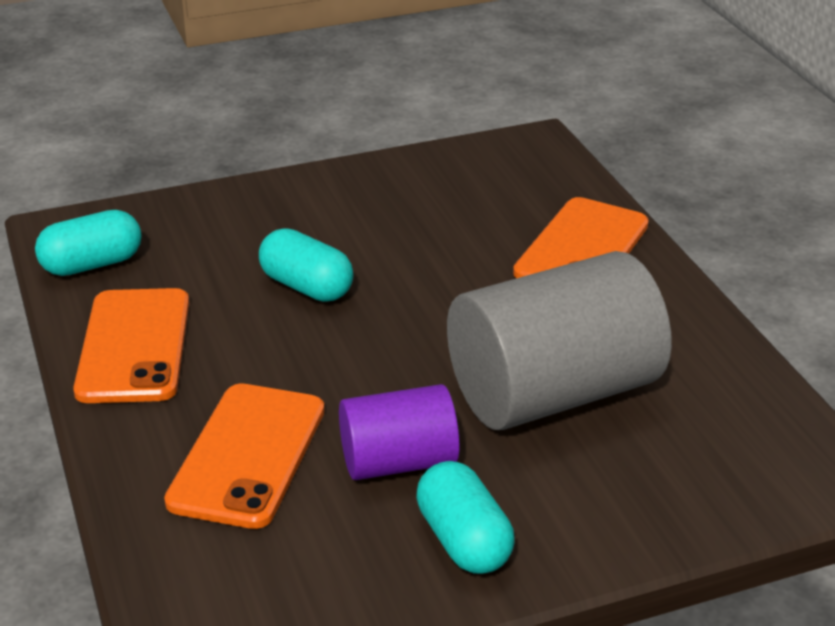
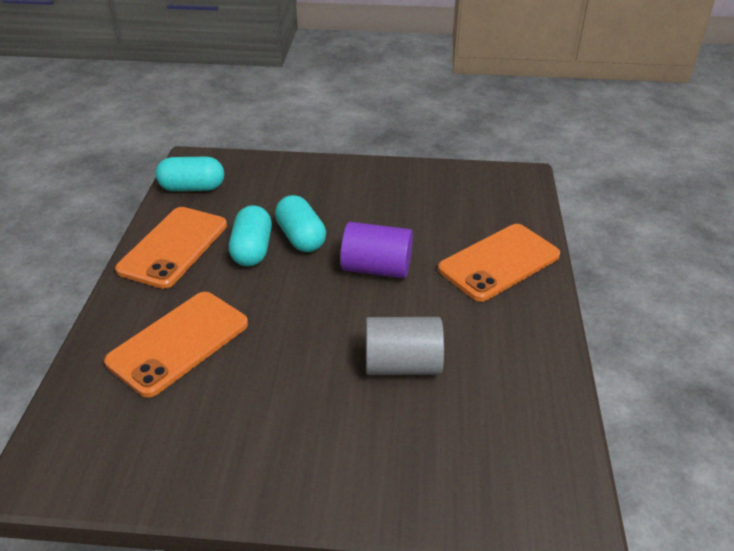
camera: 25 degrees right, 5 degrees up
(398, 462) = (264, 381): purple cylinder -> purple cylinder (376, 268)
(463, 540) = (260, 457): turquoise capsule -> turquoise capsule (252, 250)
(553, 393) = (402, 365): grey cylinder -> grey cylinder, size x0.56

